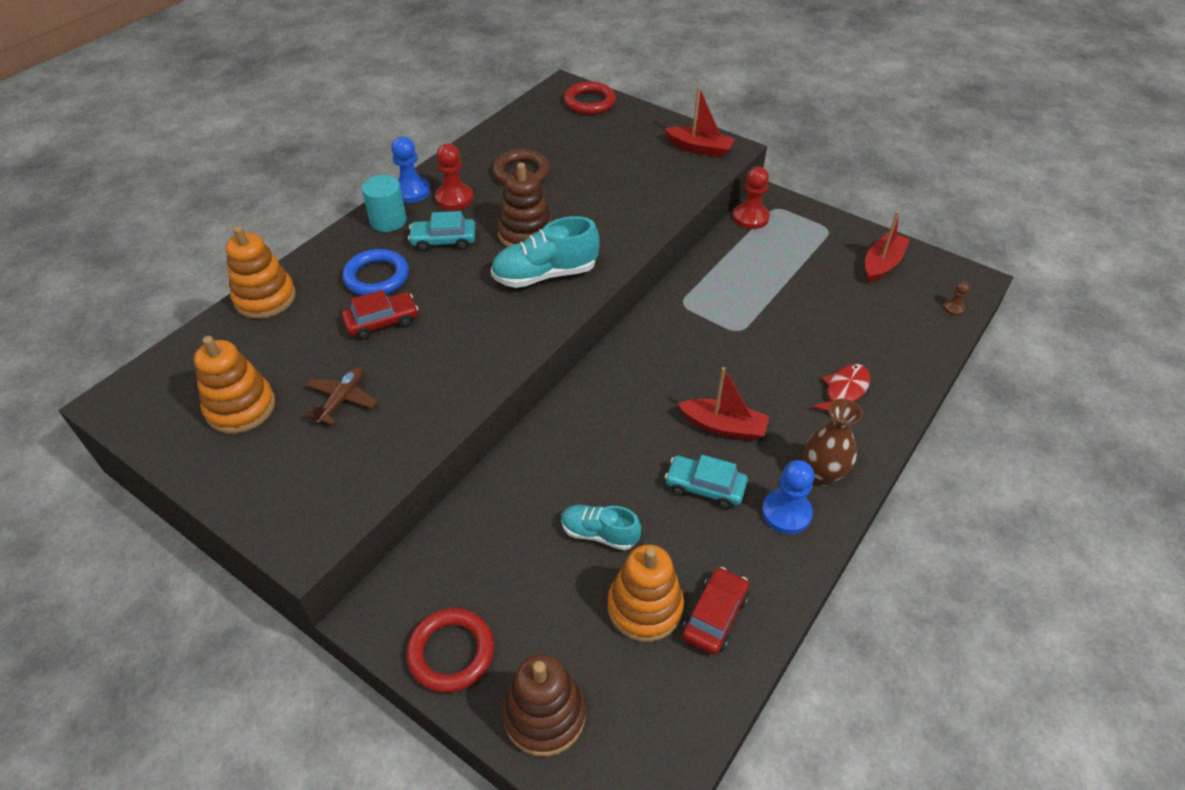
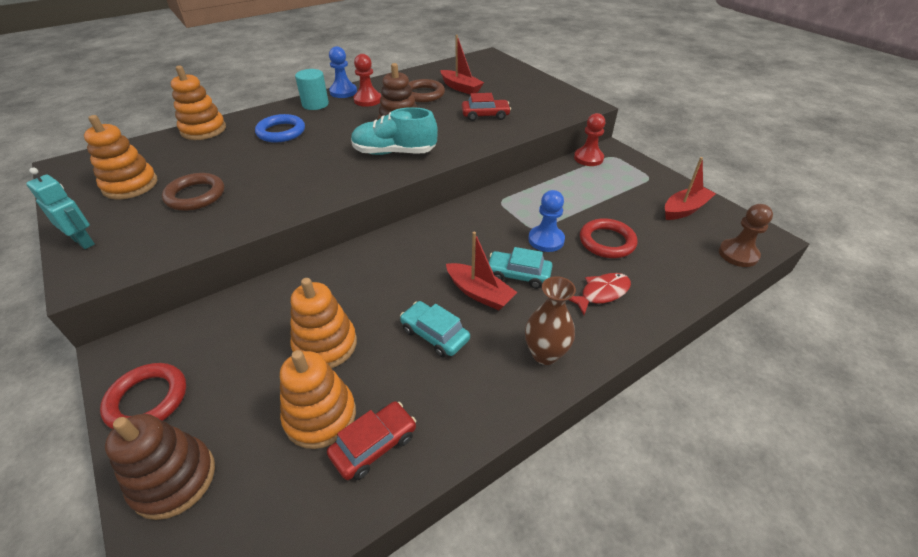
camera: 20 degrees right, 5 degrees down
(254, 500) = (84, 241): none -> turquoise robot
(342, 399) = (195, 195): brown plane -> brown ring
(382, 322) = (262, 157): red car -> red car (485, 115)
(443, 241) = (341, 121): turquoise car -> turquoise car (518, 275)
(589, 102) = (500, 65): red ring -> red ring (607, 242)
(599, 533) = (325, 345): turquoise shoe -> orange stacking toy
(699, 149) = (563, 101): red boat -> red boat (461, 88)
(786, 513) = (493, 376): blue pawn -> blue pawn (546, 240)
(953, 308) = (738, 254): brown pawn -> brown pawn, size x1.93

